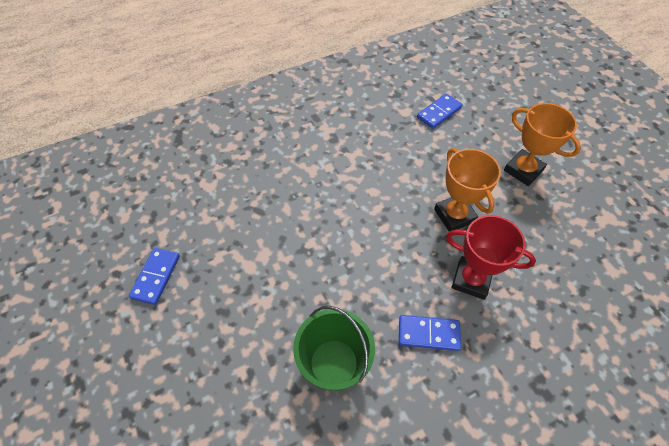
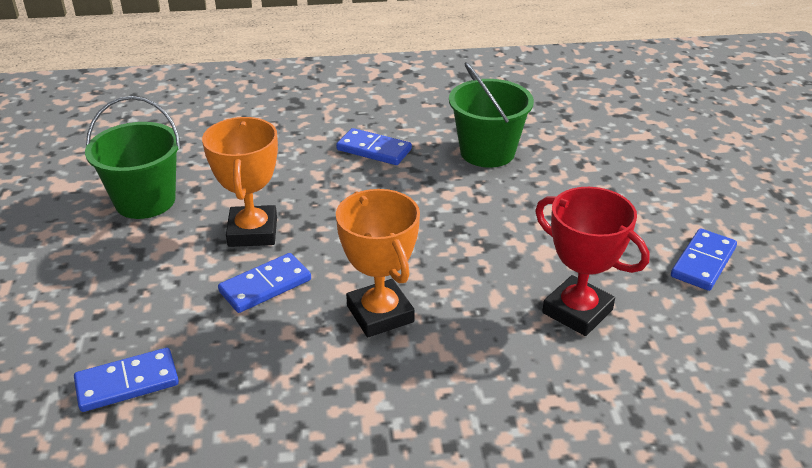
camera: 160 degrees left, 20 degrees down
(417, 179) = (265, 286): none -> blue domino
(471, 280) = (291, 174): red trophy -> red trophy (577, 311)
(523, 170) = (96, 257): orange trophy -> orange trophy (380, 314)
(542, 221) = (145, 201): none -> green bucket

